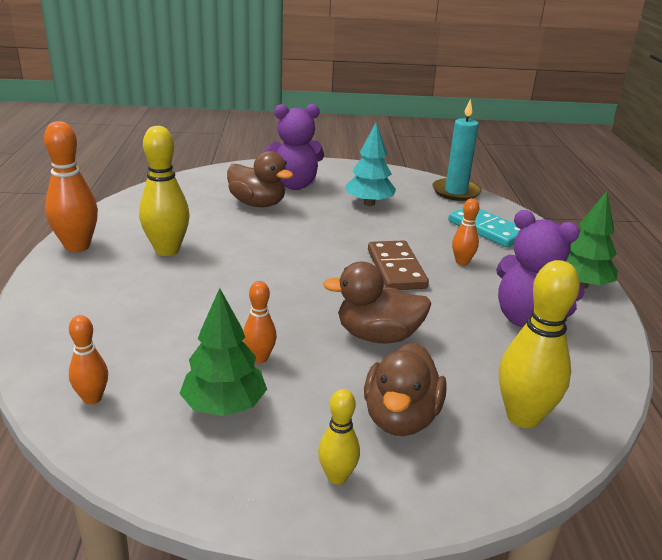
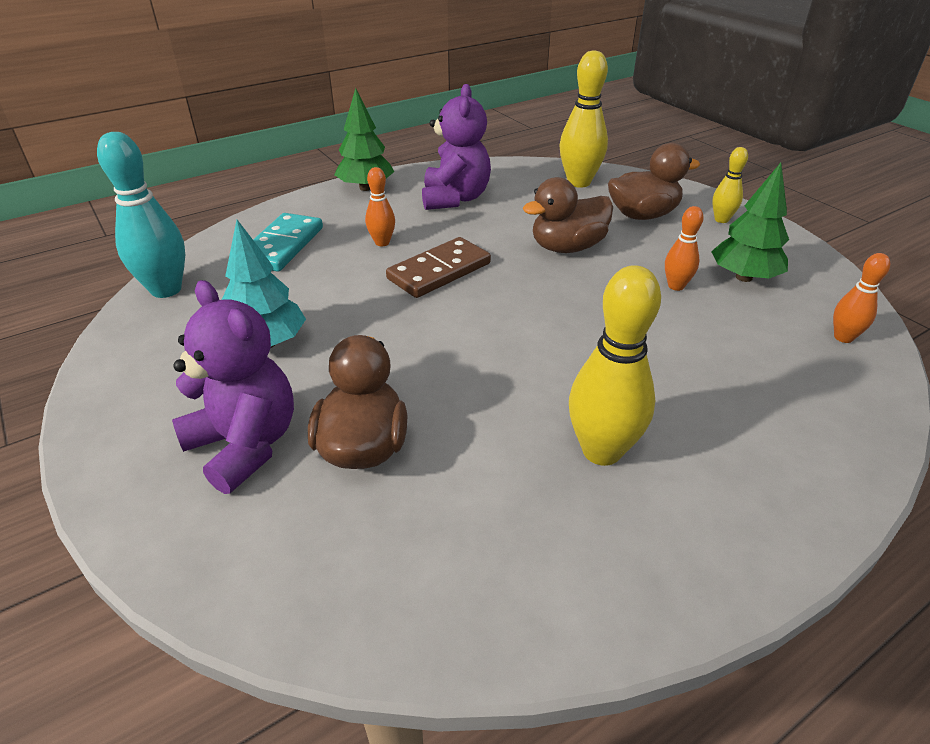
camera: 120 degrees left, 10 degrees up
(77, 246) = (715, 559): orange bowling pin -> none
(377, 336) = (567, 247): brown duck -> brown duck turned 90 degrees clockwise
(456, 192) = (166, 289): turquoise candle -> turquoise bowling pin

